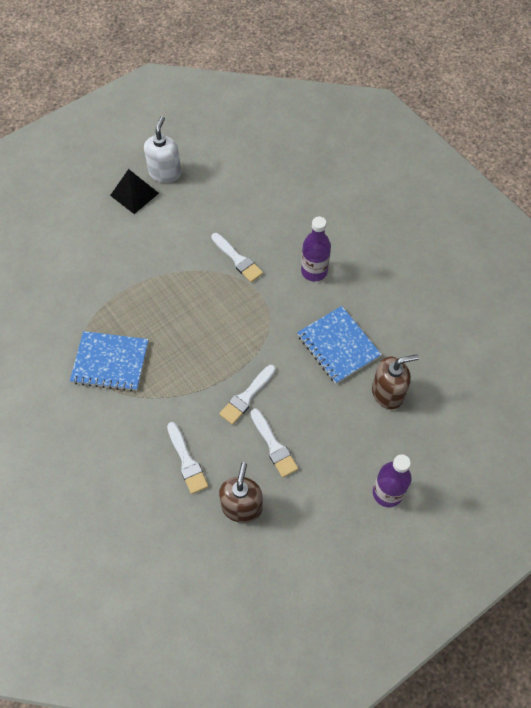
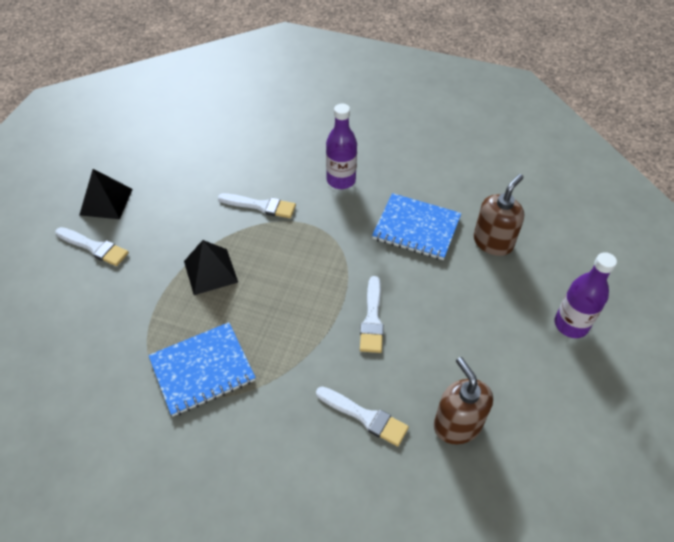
camera: 35 degrees left, 10 degrees down
(165, 173) = (125, 169): white soap dispenser -> none
(165, 292) = (210, 271): none -> black pyramid
(274, 445) = (436, 347): white brush -> white brush (94, 247)

